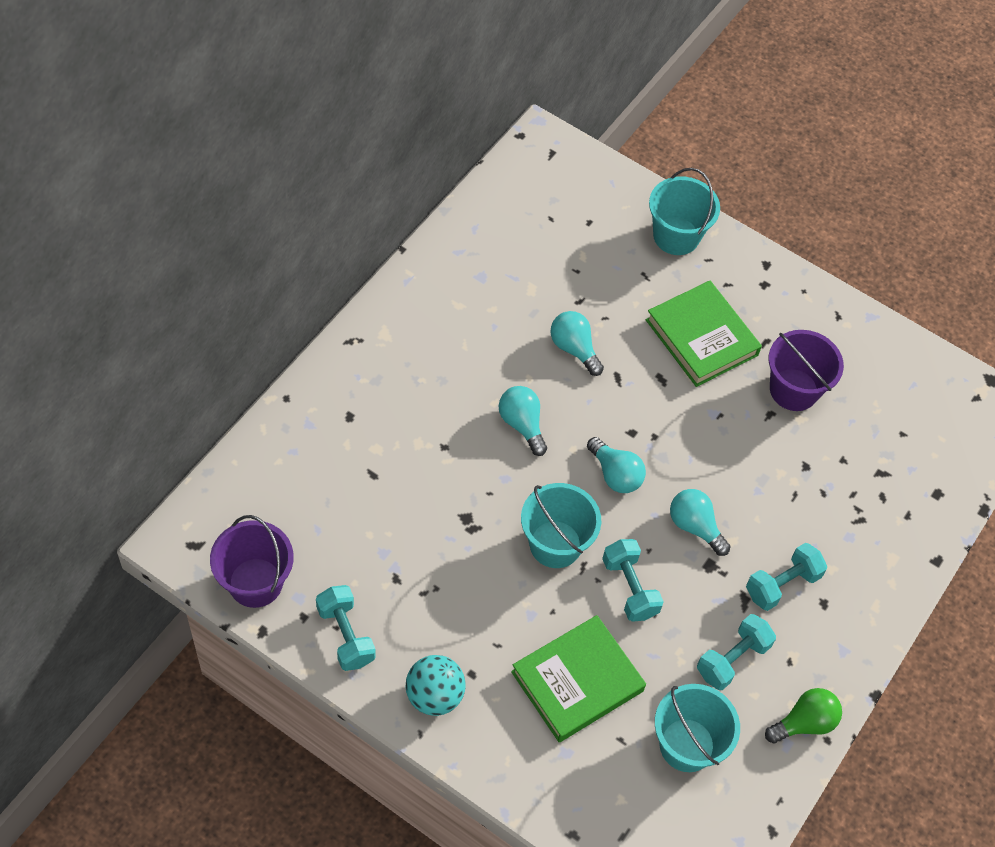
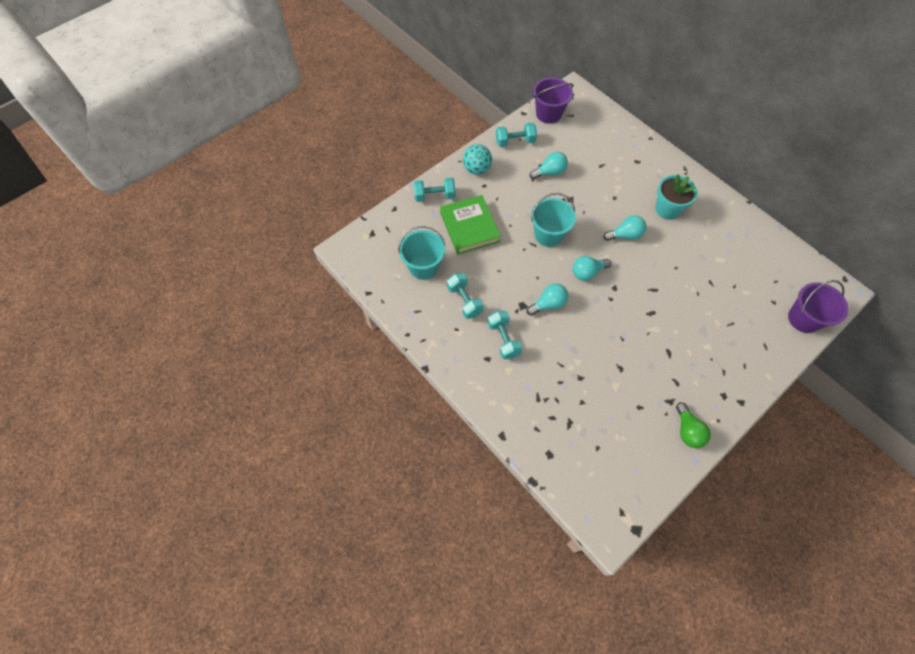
camera: 110 degrees right, 5 degrees up
(449, 365) = (667, 209): none -> turquoise flower pot
(574, 348) = (675, 271): turquoise light bulb -> turquoise light bulb (550, 172)
(629, 588) = (516, 262): turquoise dumbbell -> turquoise dumbbell (434, 196)
(676, 236) = (764, 351): turquoise bucket -> none
(701, 337) = (681, 344): green book -> none
(793, 390) = (637, 388): purple bucket -> purple bucket (803, 319)
(804, 723) = (420, 325): green light bulb -> green light bulb (687, 431)

